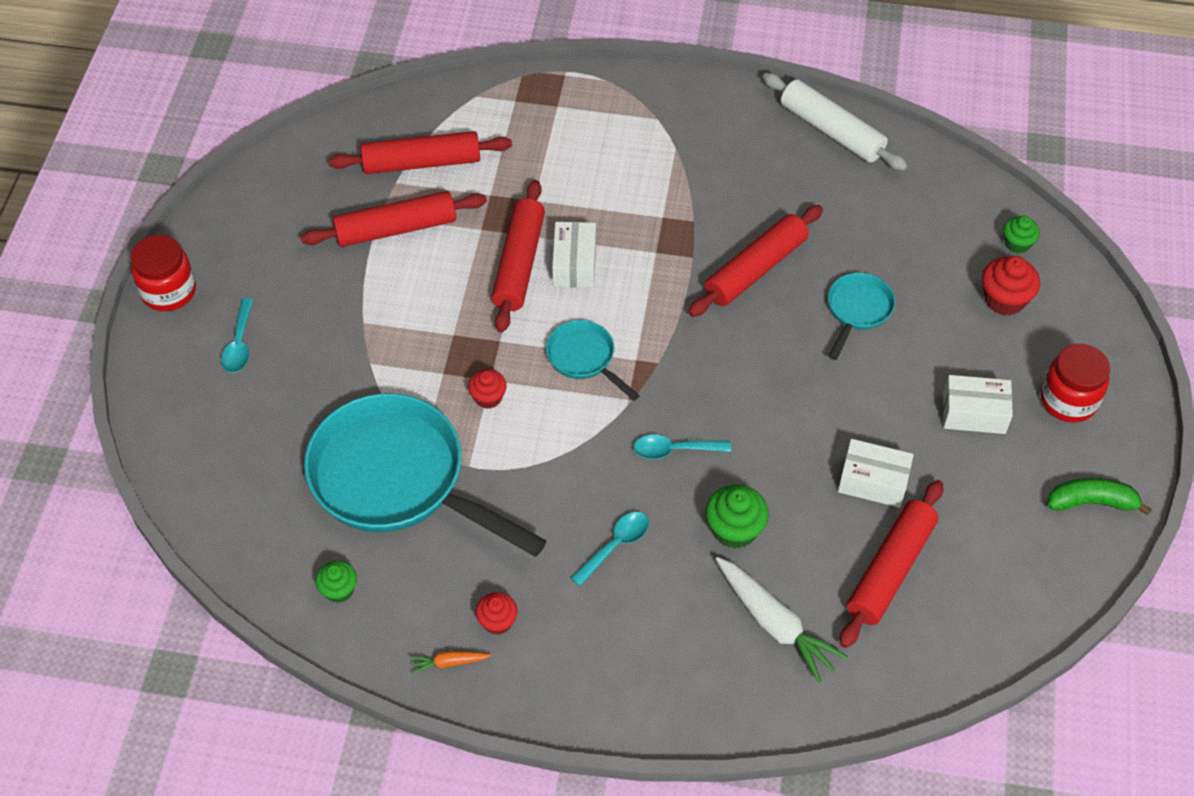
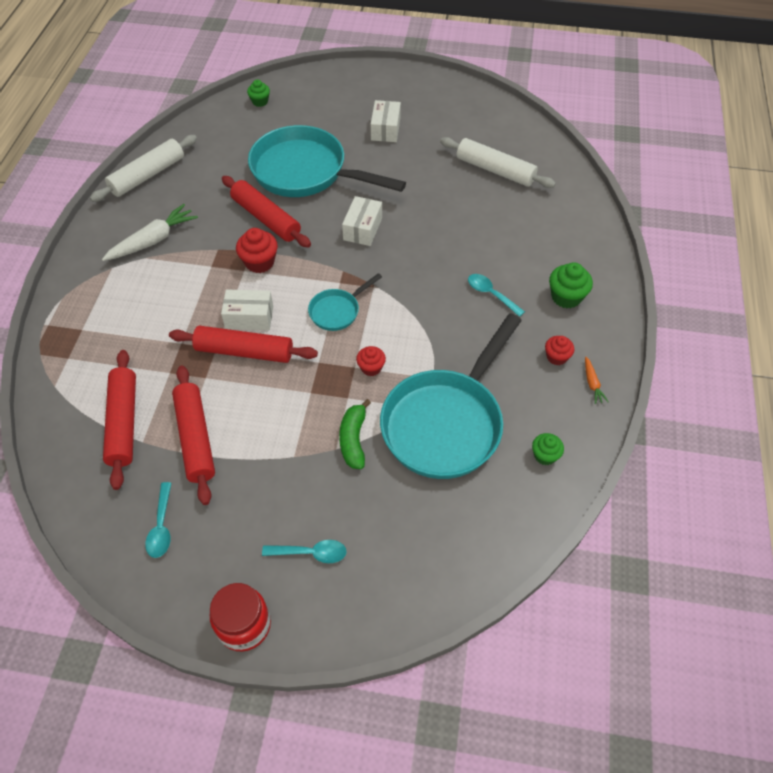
camera: 90 degrees left, 0 degrees up
(674, 450) = (415, 263): turquoise spoon -> turquoise spoon (161, 526)
(734, 529) = (474, 236): green cupcake -> green cupcake (566, 297)
(774, 624) = (537, 220): white carrot -> white carrot (153, 240)
(857, 311) = (306, 172): turquoise pan -> turquoise pan, size x2.17
(873, 482) = (435, 173): white box -> white box (362, 229)
(890, 569) = (495, 170): red rolling pin -> white rolling pin
(1004, 299) = (302, 110): red cupcake -> red cupcake (259, 262)
(1068, 400) = (376, 93): red jar -> none
(1092, 502) = (444, 91): green banana -> green banana (353, 439)

